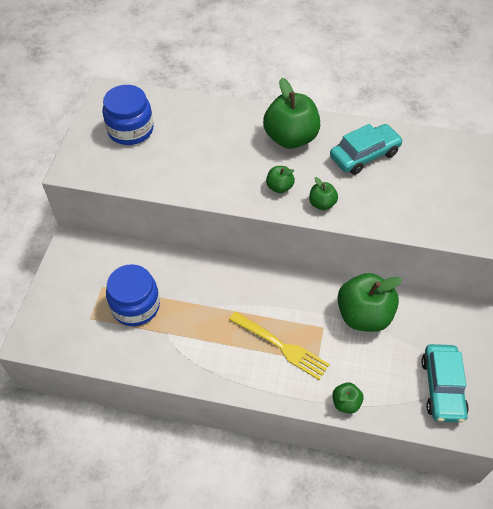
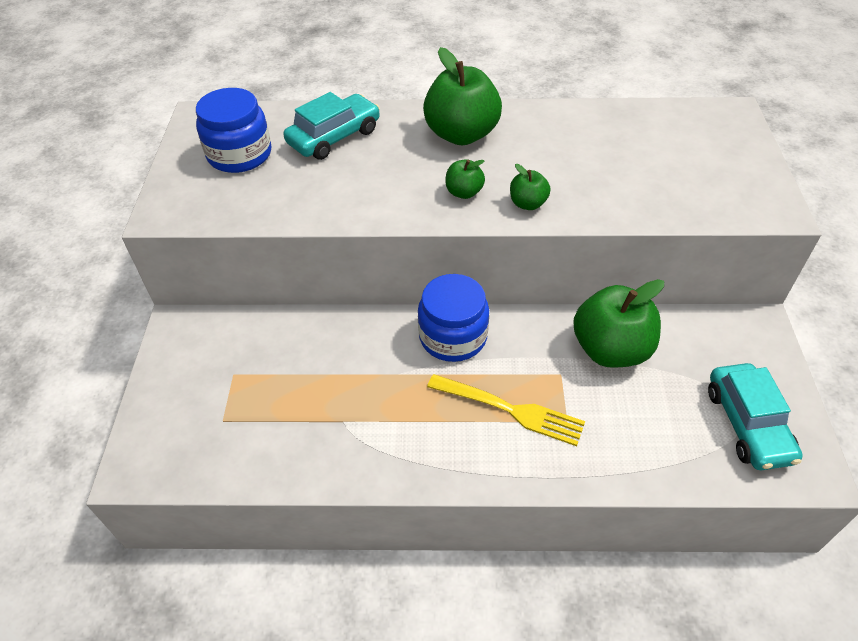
camera: 10 degrees left, 5 degrees down
(135, 306) = (287, 392): blue jar -> blue jar (453, 336)
(346, 403) = (624, 470): green apple -> none
(364, 155) = (564, 140): turquoise car -> turquoise car (334, 137)

